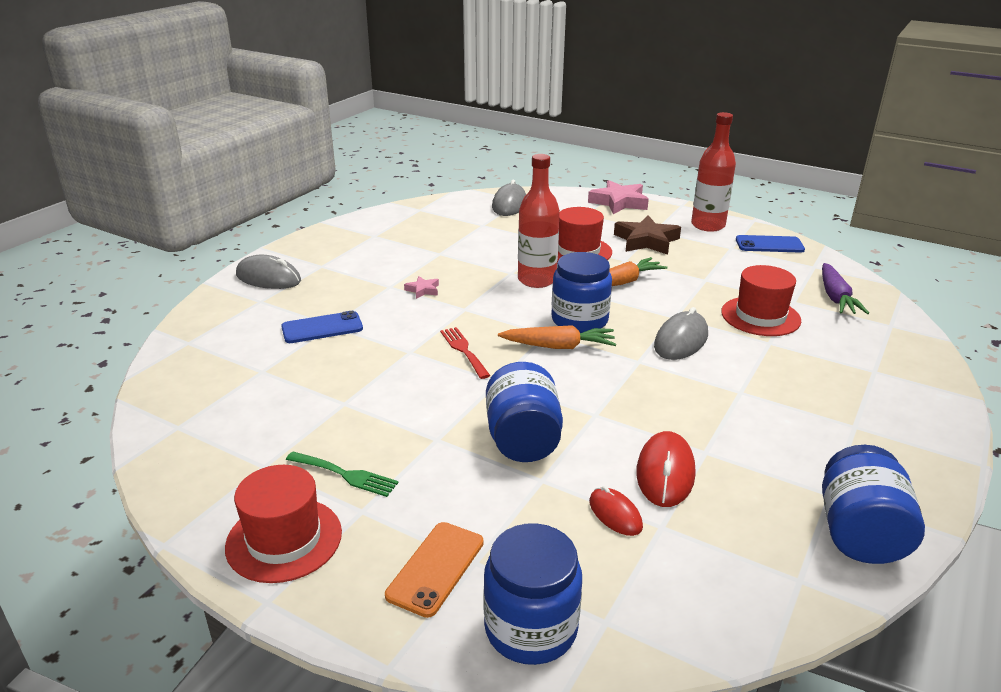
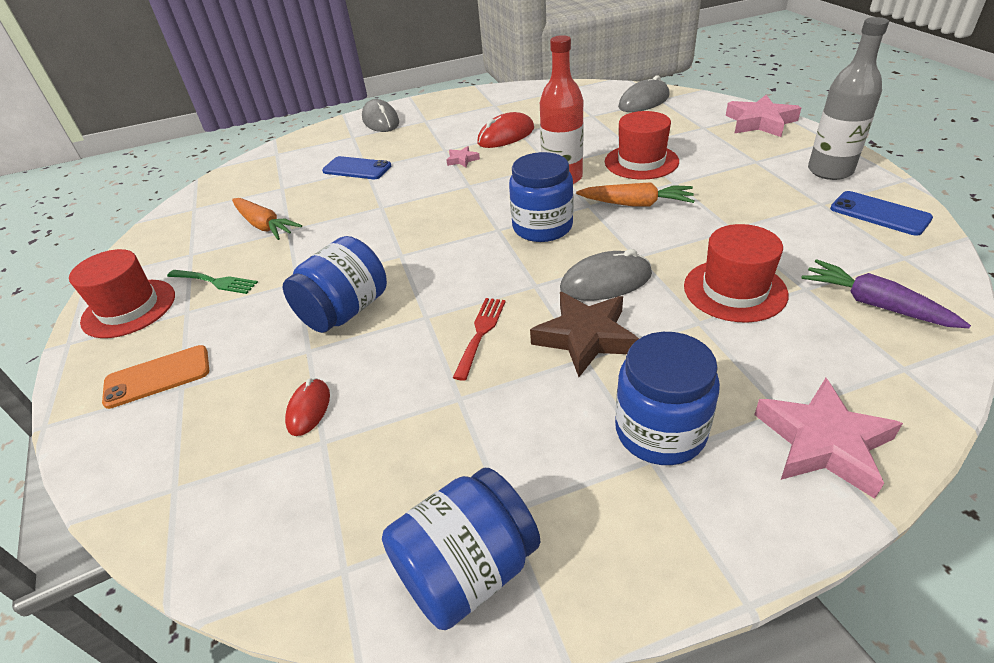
camera: 45 degrees right, 10 degrees up
(345, 475) = (215, 282): green fork -> green fork turned 45 degrees counterclockwise
(463, 350) = (416, 220): red fork -> red fork (480, 333)
(531, 628) = (133, 458): blue jar -> blue jar (660, 431)
(559, 346) = (489, 244): orange carrot -> orange carrot (264, 226)
(646, 241) = (728, 169): brown star -> brown star (585, 337)
(665, 473) = (397, 397): red mouse -> red mouse (506, 136)
(708, 225) = (830, 171): red bottle -> grey bottle
(836, 297) = (874, 304): purple carrot -> purple carrot turned 90 degrees clockwise
(909, 377) = (823, 443): none -> pink star

